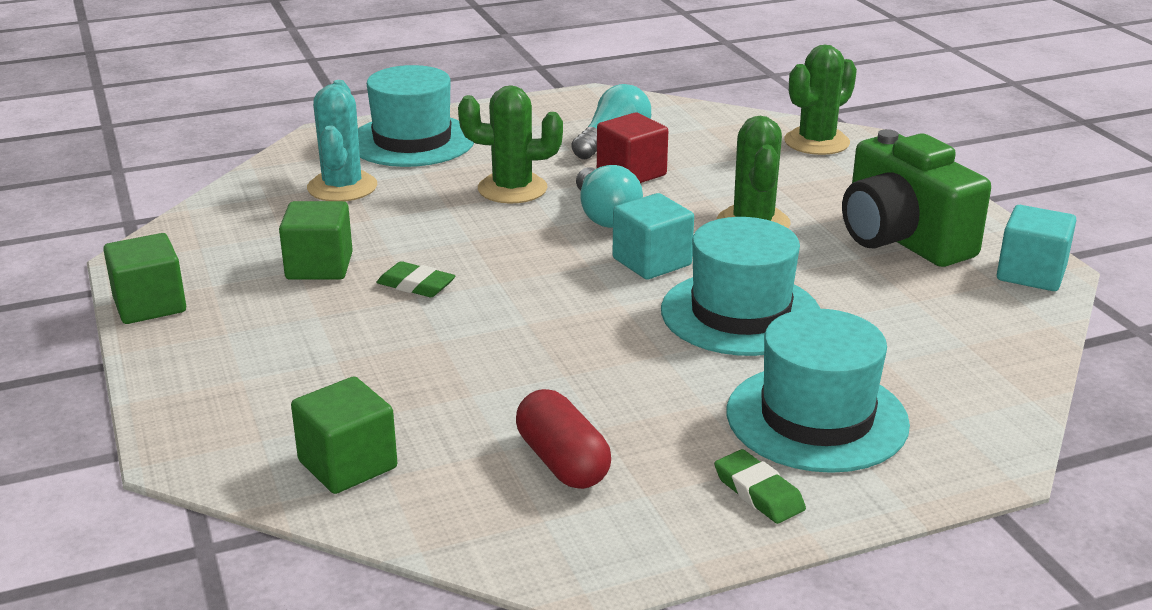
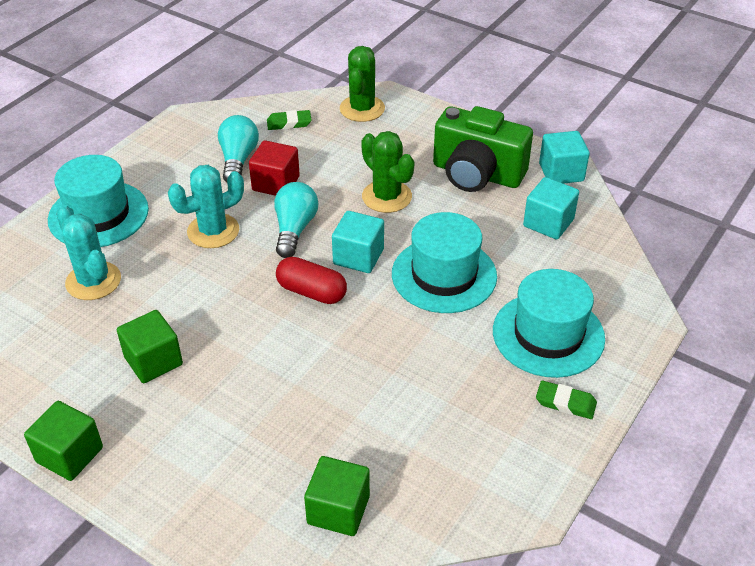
camera: 35 degrees left, 15 degrees up
(416, 285) = (234, 346): green eraser -> green eraser (289, 123)
(512, 189) = (213, 231): green cactus -> turquoise cactus
(562, 462) = (452, 438): red capsule -> red capsule (311, 292)
(605, 215) = (294, 229): turquoise light bulb -> turquoise light bulb turned 120 degrees counterclockwise
(951, 314) = (548, 223): none -> turquoise cube

